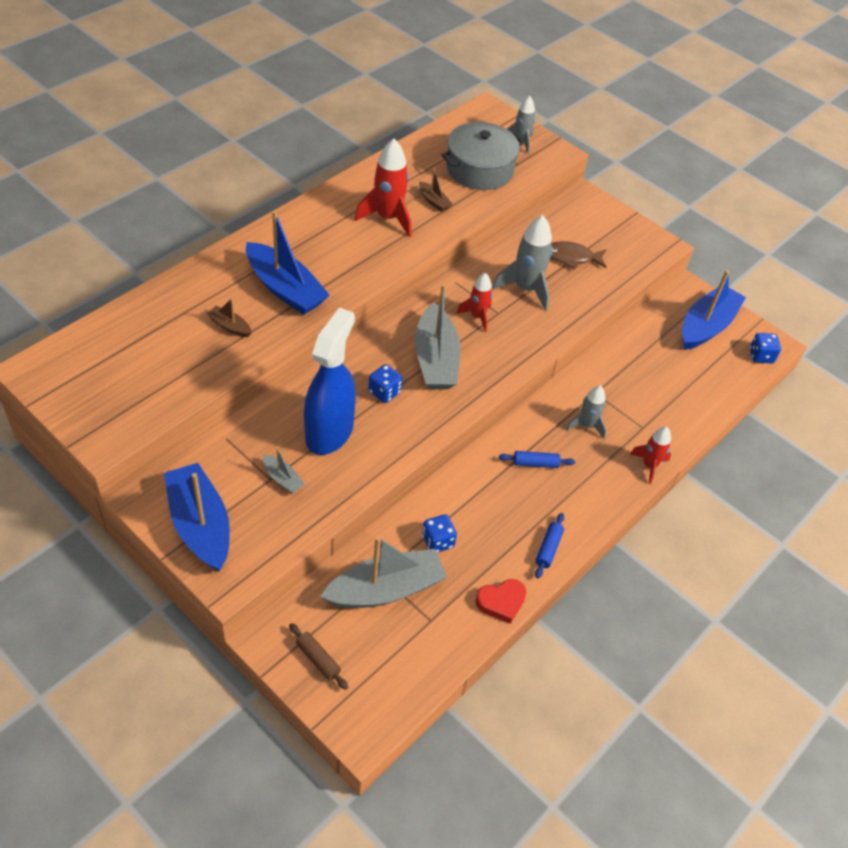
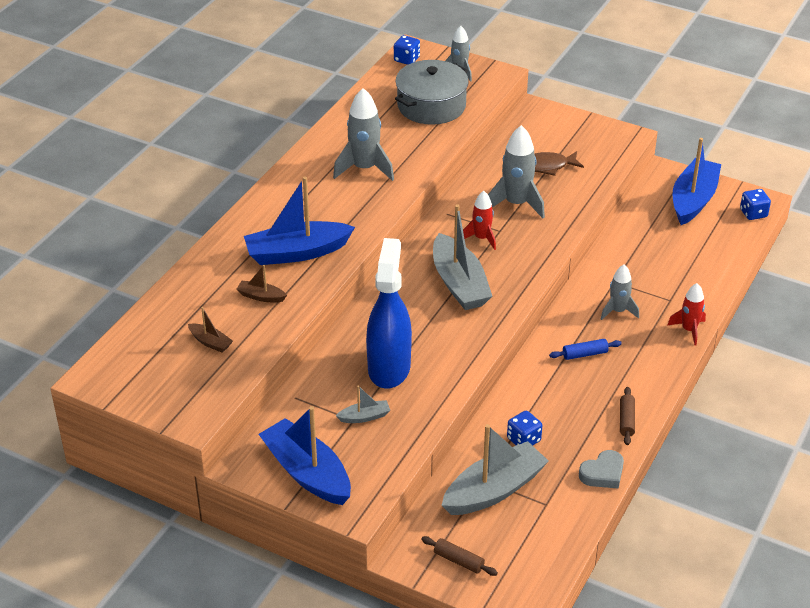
camera: 10 degrees left, 10 degrees down
(282, 479) = (364, 417): grey boat -> grey boat turned 45 degrees counterclockwise
(285, 289) = (297, 252): blue boat -> blue boat turned 135 degrees clockwise
(384, 392) = (424, 323): blue dice -> blue dice (406, 59)
(388, 218) = (364, 168): red rocket -> grey rocket
(433, 201) = (401, 144): brown boat -> brown boat (210, 342)
(501, 602) = (603, 473): red heart -> grey heart
(548, 549) = (626, 420): blue rolling pin -> brown rolling pin

